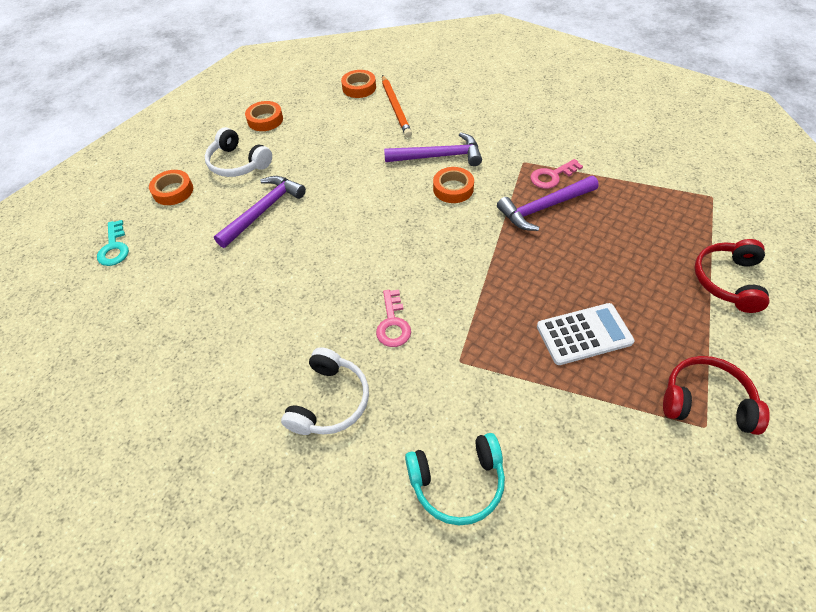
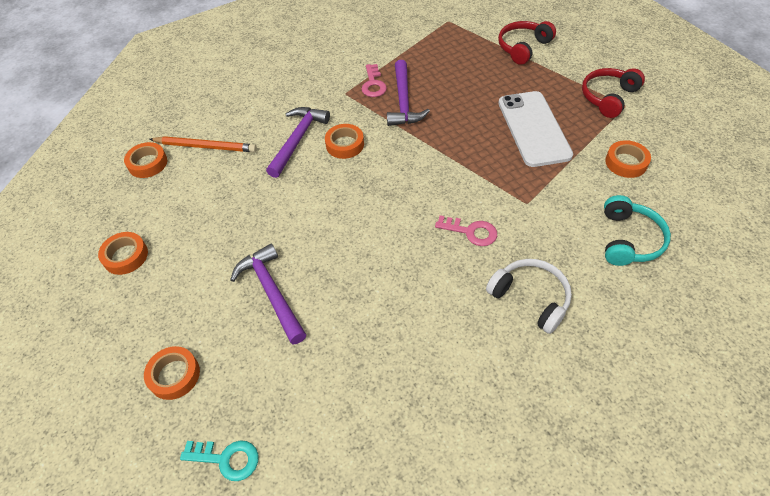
camera: 65 degrees left, 0 degrees up
(238, 163) = (178, 299): white headphones -> none
(584, 334) = (533, 128): white calculator -> white phone
(590, 451) = (626, 162): none -> orange tape
(728, 281) = (523, 47): red headphones -> red headphones turned 90 degrees clockwise

